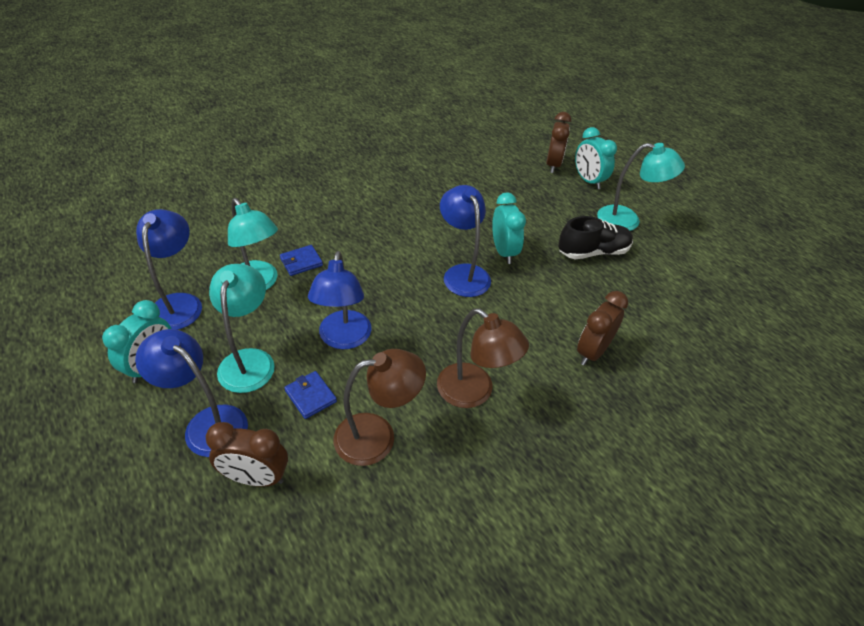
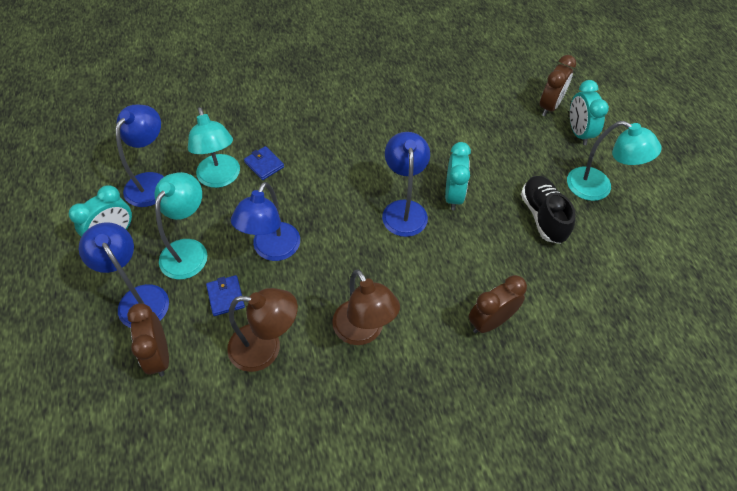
camera: 20 degrees right, 10 degrees up
(256, 478) = (159, 356): brown clock -> brown clock turned 45 degrees clockwise
(301, 262) = (264, 164): blue wallet -> blue wallet turned 60 degrees clockwise
(593, 252) = (543, 216): black shoe -> black shoe turned 105 degrees counterclockwise

